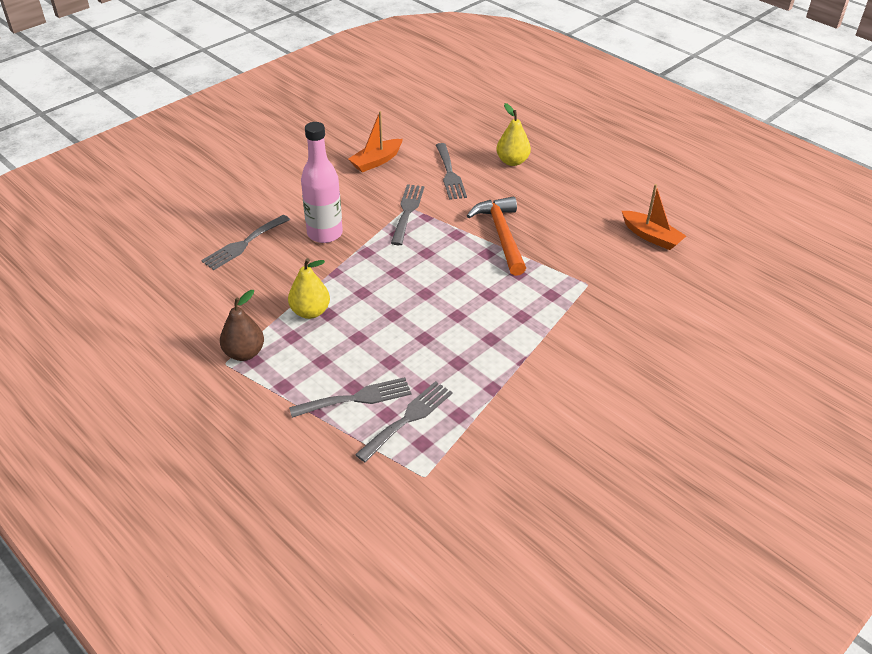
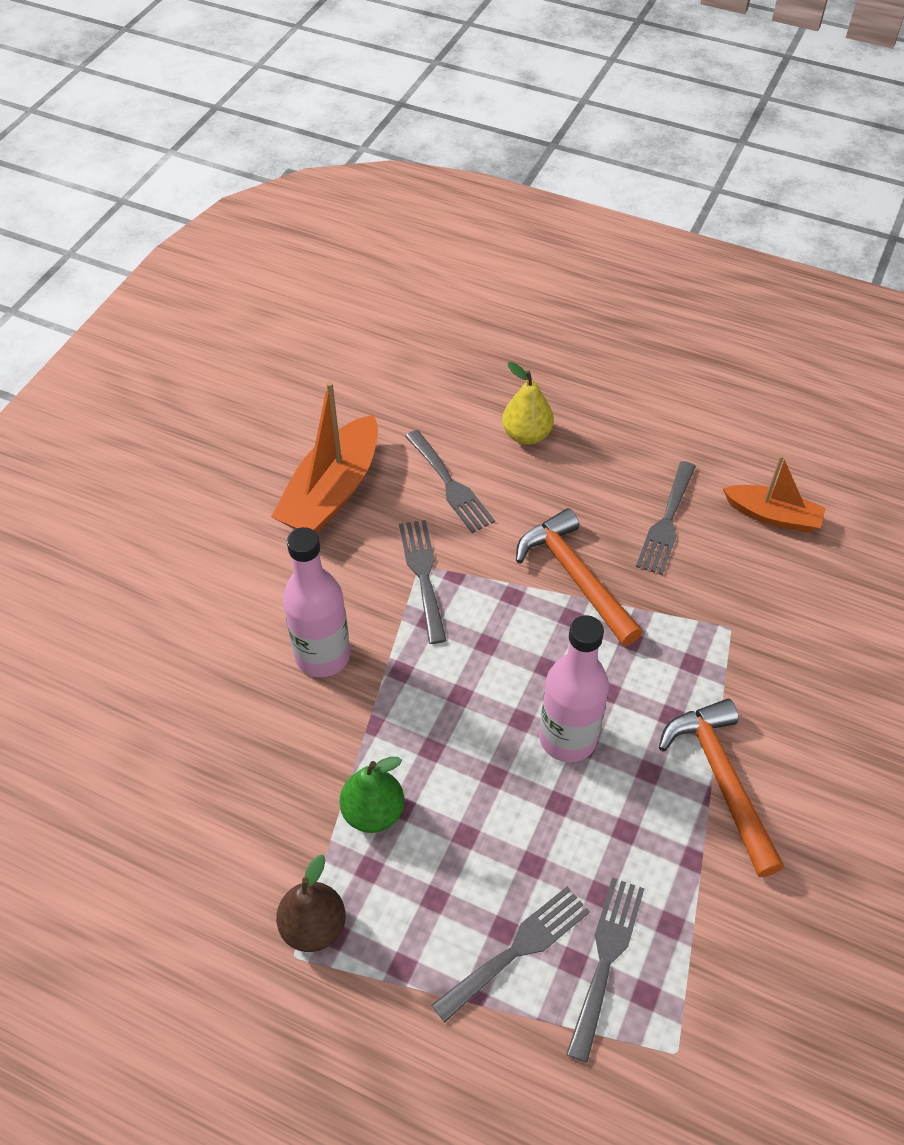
camera: 20 degrees left, 10 degrees up
(243, 244) = (209, 716): grey fork -> grey fork (666, 522)
(310, 311) = (373, 812): yellow pear -> green pear
(376, 161) = (332, 492): orange boat -> orange boat, size x1.63
(449, 309) = (567, 738): none -> pink bottle
(535, 356) = (721, 780): none -> orange hammer

